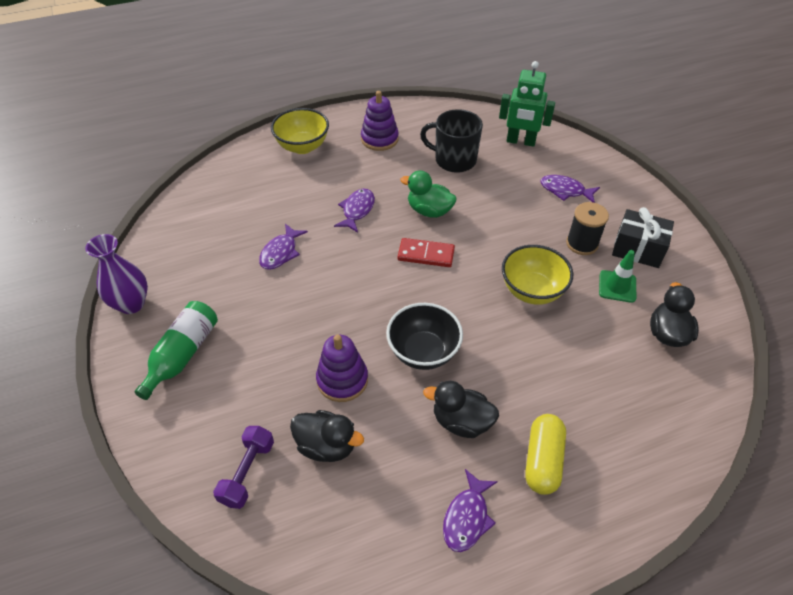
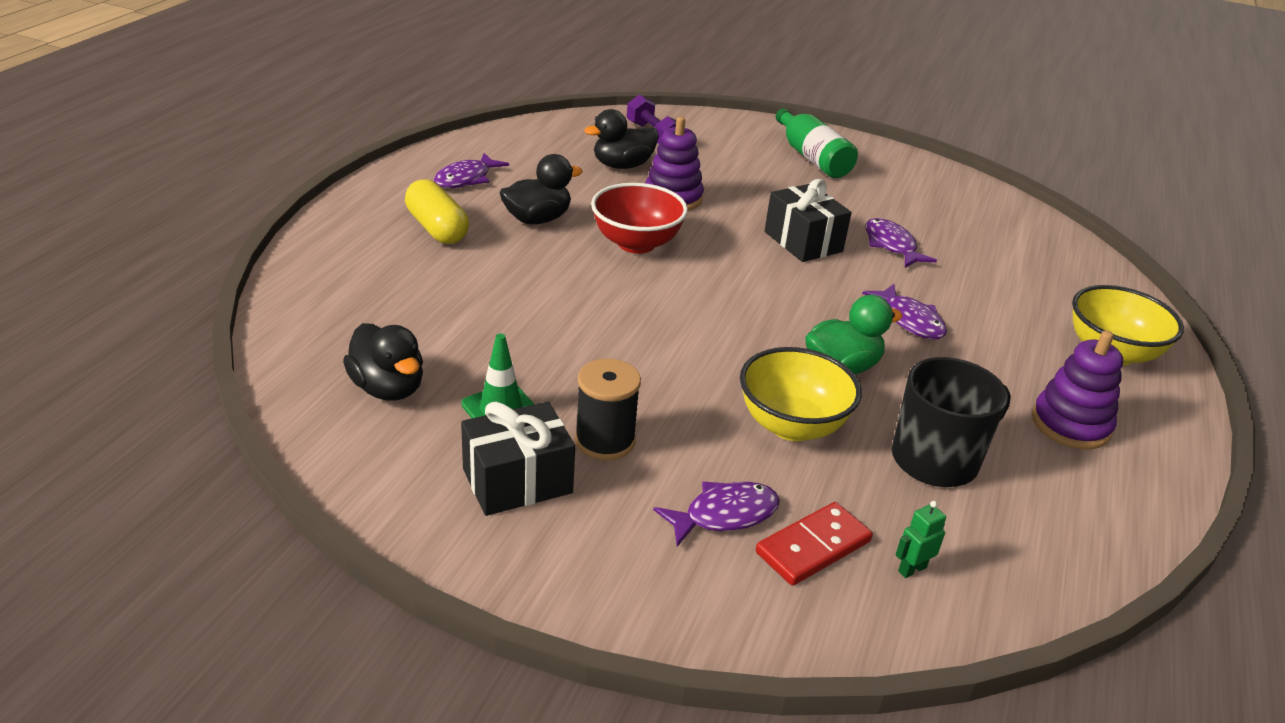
camera: 130 degrees right, 15 degrees down
(131, 304) = (910, 162): purple vase -> none
(323, 287) = (803, 242): none -> black gift
(423, 352) = (636, 243): black bowl -> red bowl
(426, 255) = (764, 319): red domino -> red domino (813, 547)
(467, 517) = (466, 179): purple fish -> purple fish turned 120 degrees counterclockwise
(520, 141) = (912, 569): green robot -> green robot, size x0.43
(532, 291) = (600, 347): yellow bowl -> yellow bowl (792, 425)

